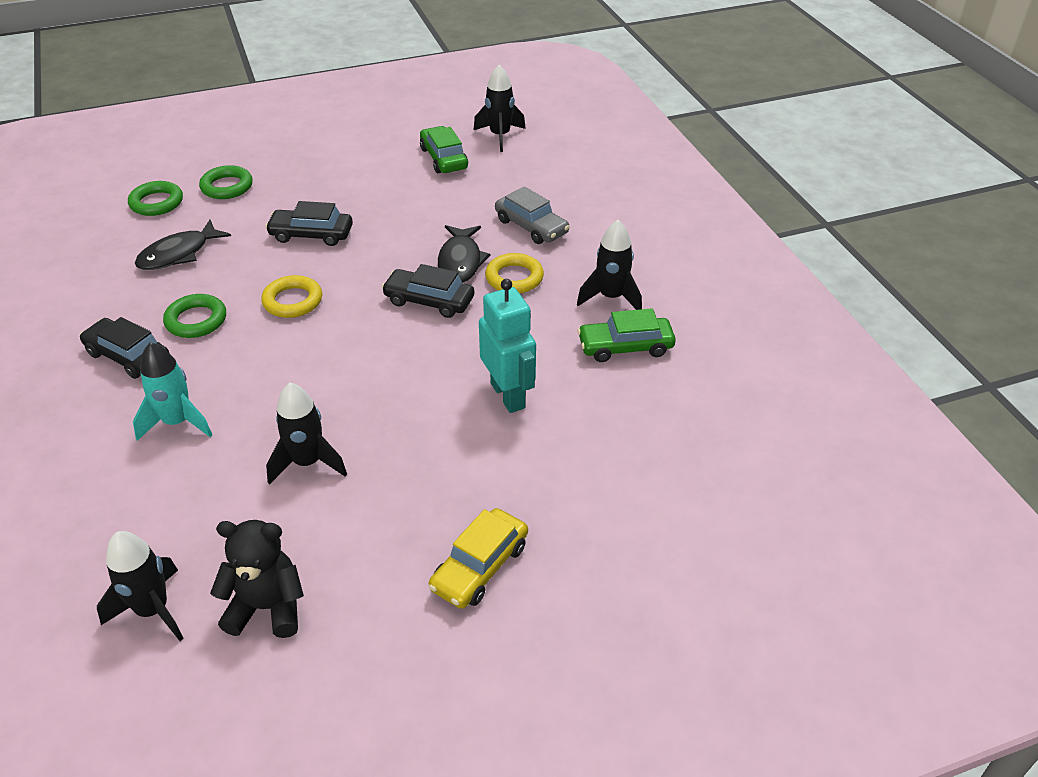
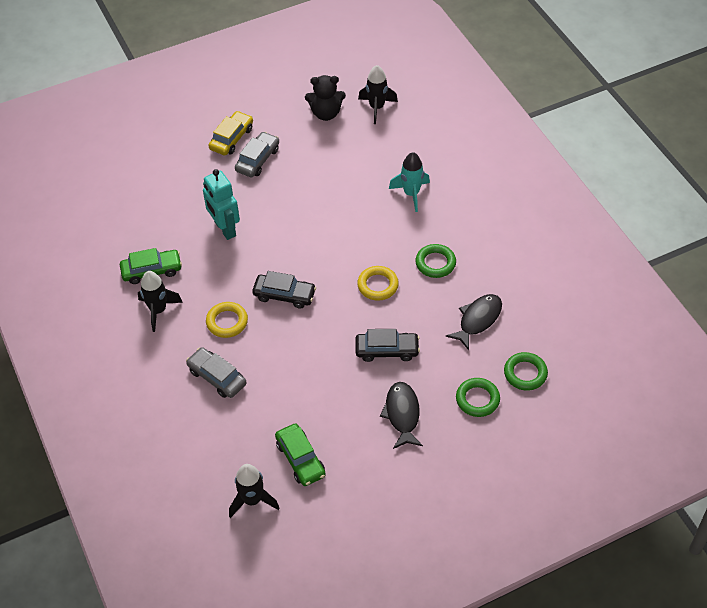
camera: 175 degrees right, 10 degrees up
(128, 356) = (464, 232): black car -> none
(308, 463) = (330, 179): black rocket -> none
(433, 513) = (258, 160): none -> grey car
(460, 261) = (268, 334): black fish -> black fish (402, 414)

